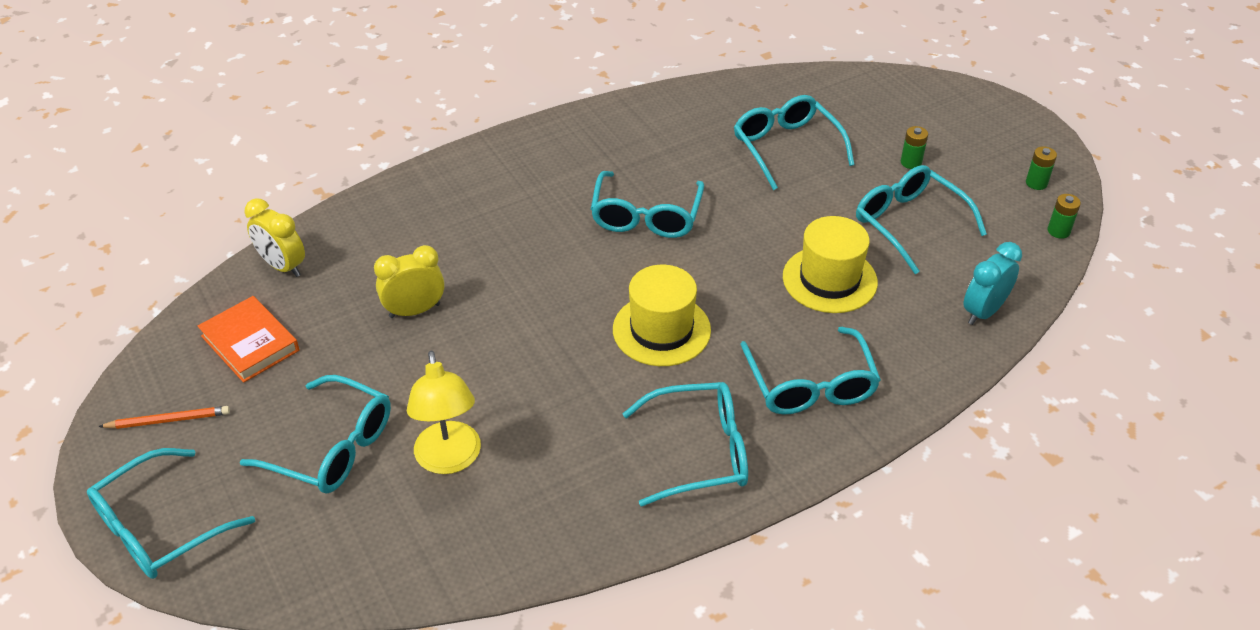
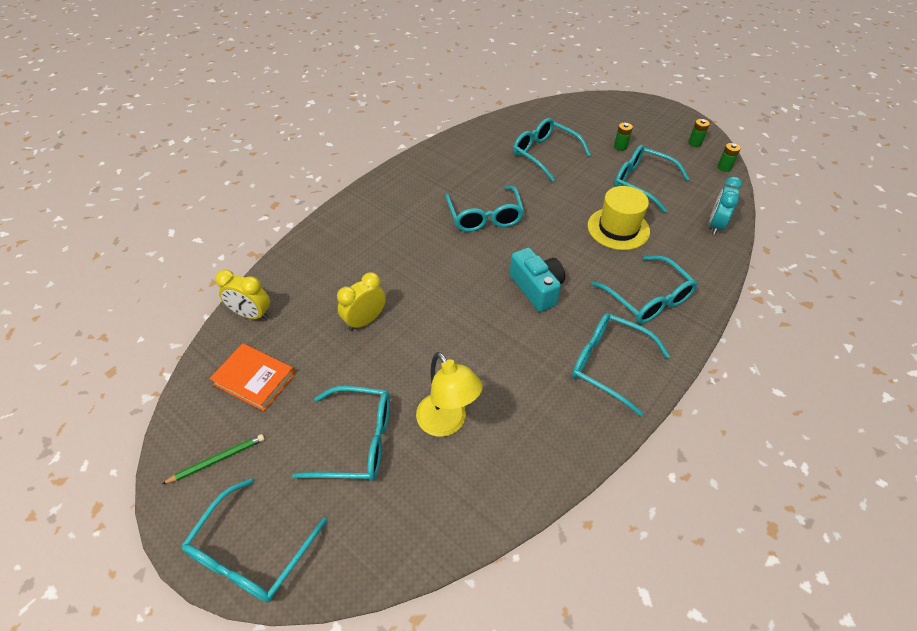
camera: 20 degrees left, 5 degrees up
(168, 420) = (217, 459): orange pencil -> green pencil
(661, 330) = (537, 288): yellow hat -> turquoise camera
(699, 452) = (608, 364): turquoise glasses -> turquoise glasses turned 120 degrees counterclockwise

